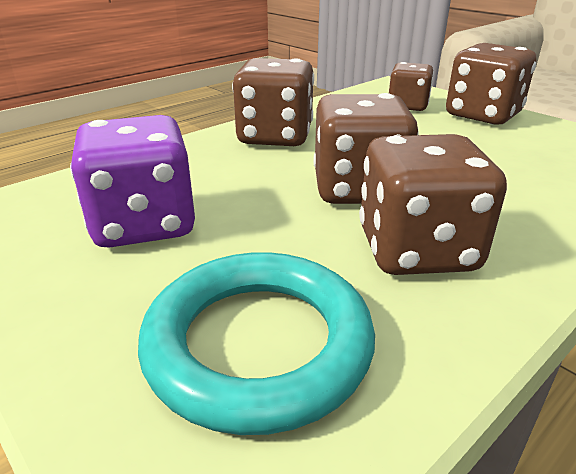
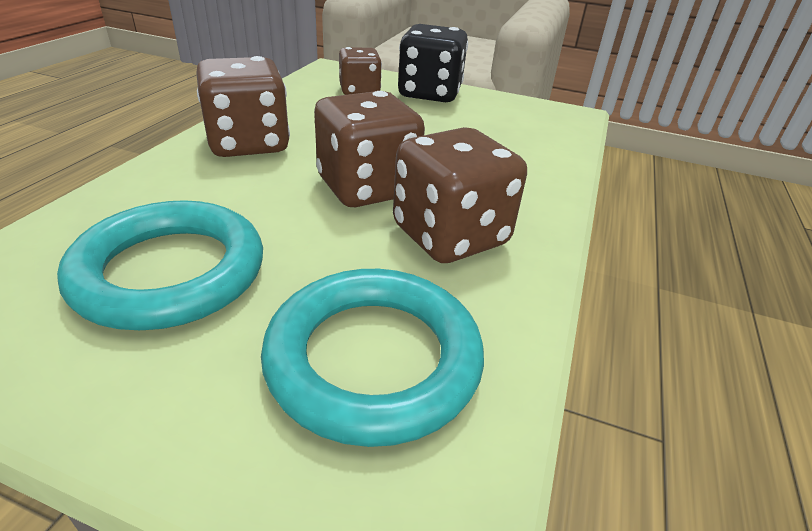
camera: 30 degrees left, 5 degrees up
(144, 224) = (170, 272): purple dice -> turquoise ring
(482, 115) = (430, 94): brown dice -> black dice

